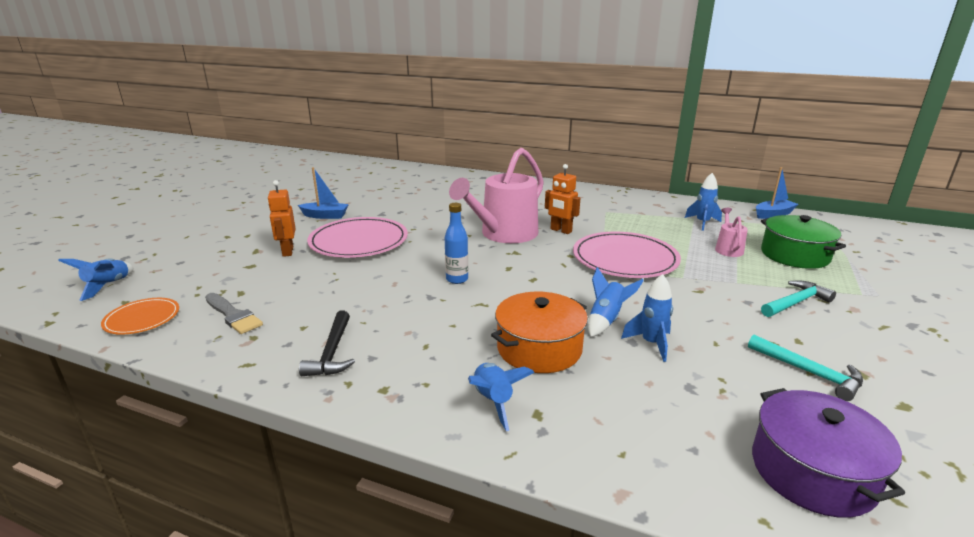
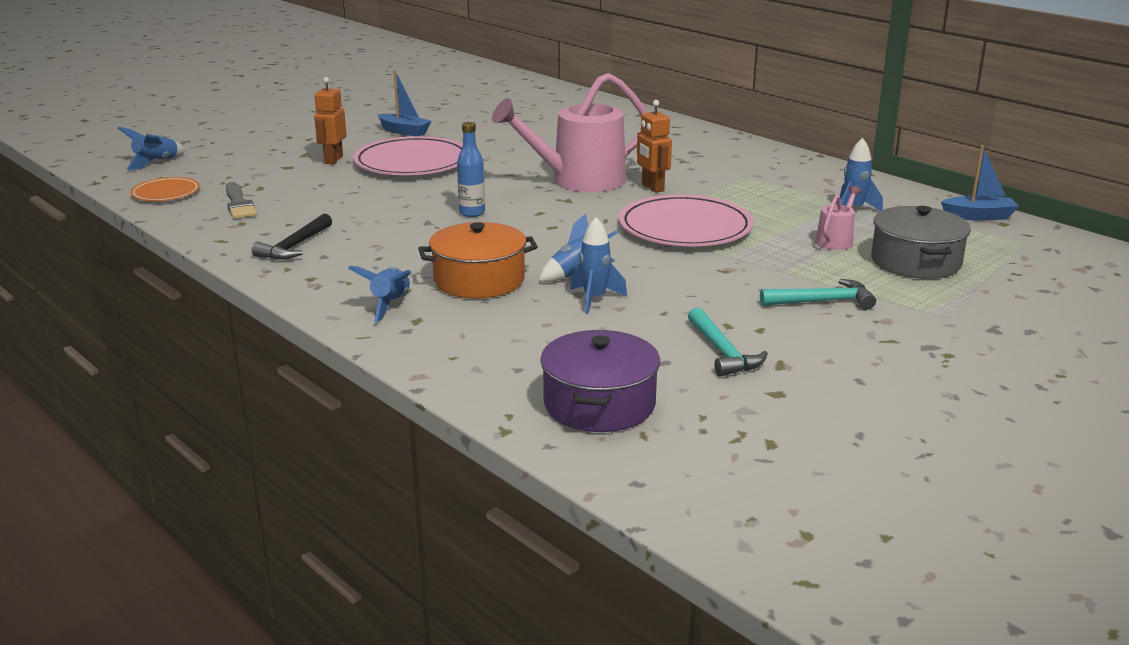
camera: 25 degrees right, 0 degrees up
(794, 255) = (915, 262): green pot -> grey pot

